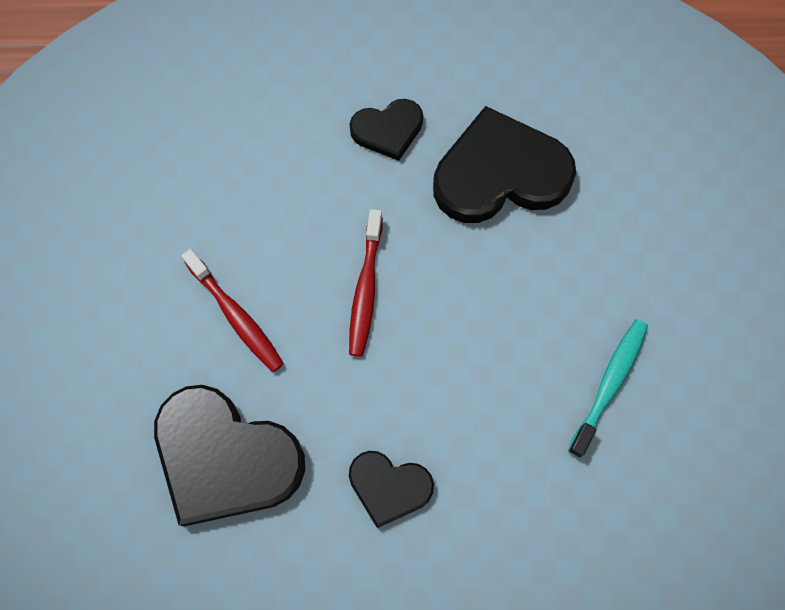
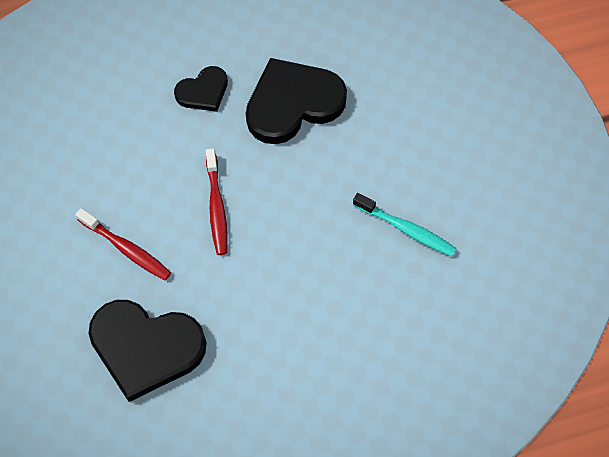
camera: 15 degrees left, 5 degrees down
(389, 487) = (269, 337): black heart -> none
(609, 384) = (406, 229): turquoise toothbrush -> turquoise toothbrush turned 105 degrees clockwise

